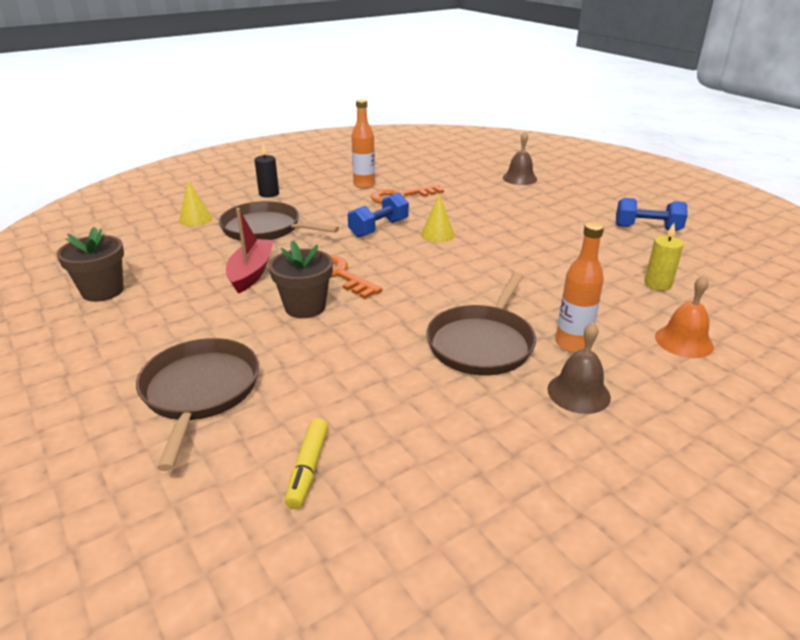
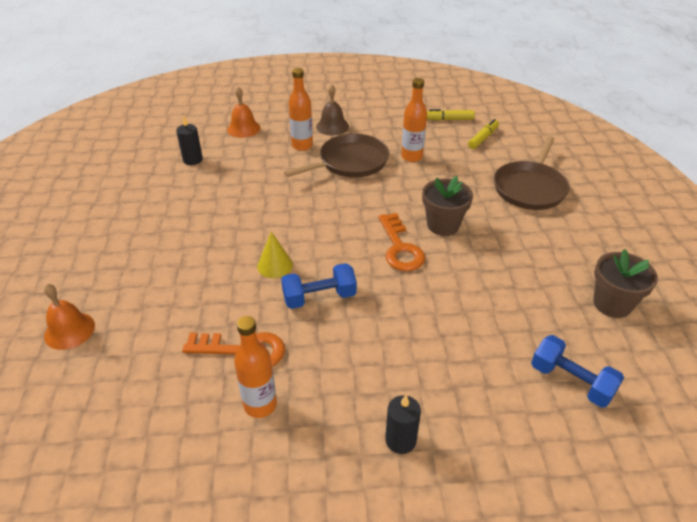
camera: 150 degrees left, 10 degrees up
(195, 219) = (516, 407): yellow cone -> none
(251, 273) = (473, 278): red boat -> none
(265, 229) = (437, 347): brown pan -> none
(400, 496) = (449, 119): none -> yellow marker
(406, 382) = (412, 157): none -> orange bottle
(519, 178) = (69, 330): brown bell -> orange bell
(647, 228) = (102, 204): blue dumbbell -> blue dumbbell (571, 381)
(657, 284) = (193, 160): yellow candle -> black candle

